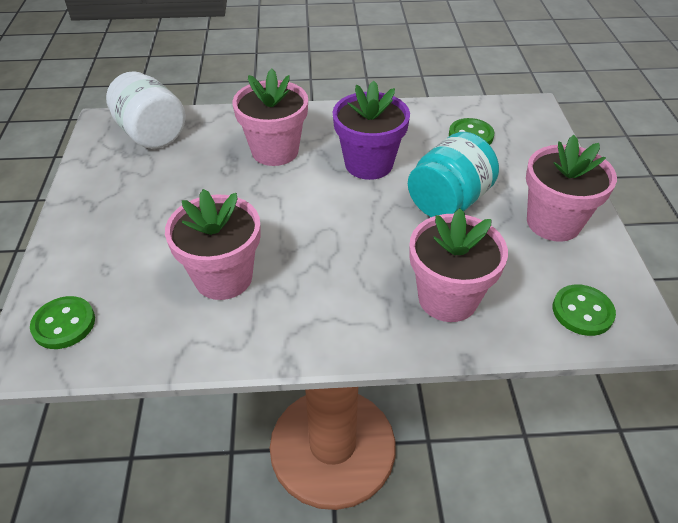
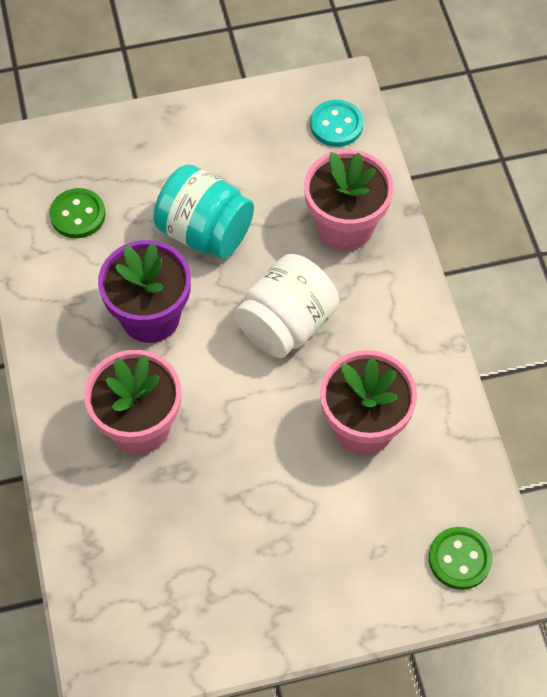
camera: 100 degrees left, 15 degrees up
(151, 134) = (123, 594): white jar -> white jar (286, 324)
(553, 222) = (221, 140): pink flower pot -> none
(582, 311) = (336, 125): green button -> turquoise button

